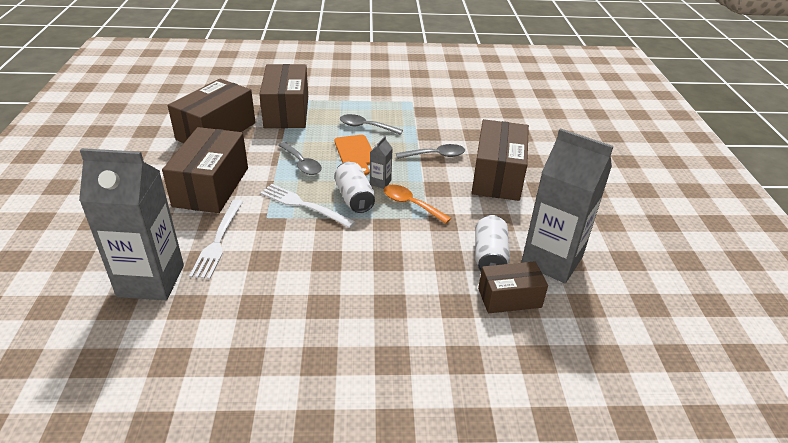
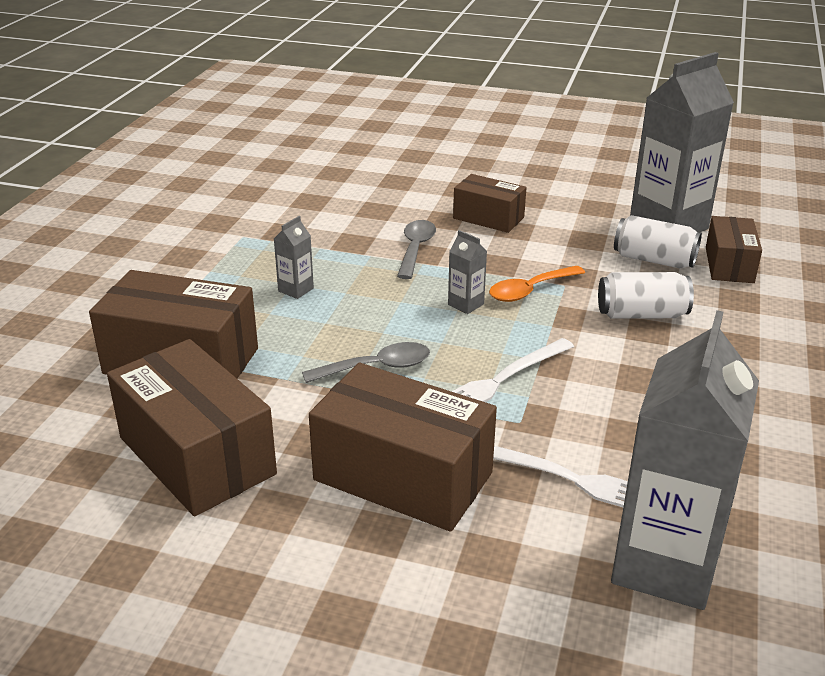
camera: 70 degrees left, 5 degrees down
(354, 198) = (497, 333): white can -> white can (641, 314)
(355, 153) = (371, 312): orange cutting board -> none
(365, 127) = (296, 290): grey spoon -> grey carton
(497, 176) = (488, 218): brown box -> brown box, size x0.59

